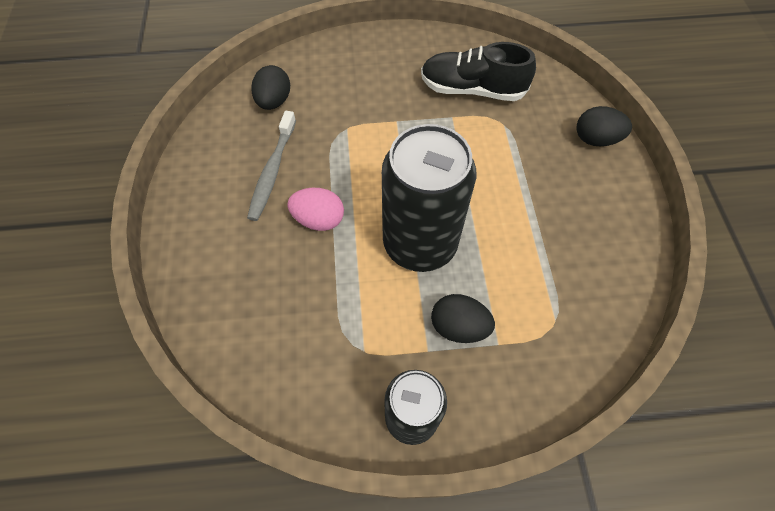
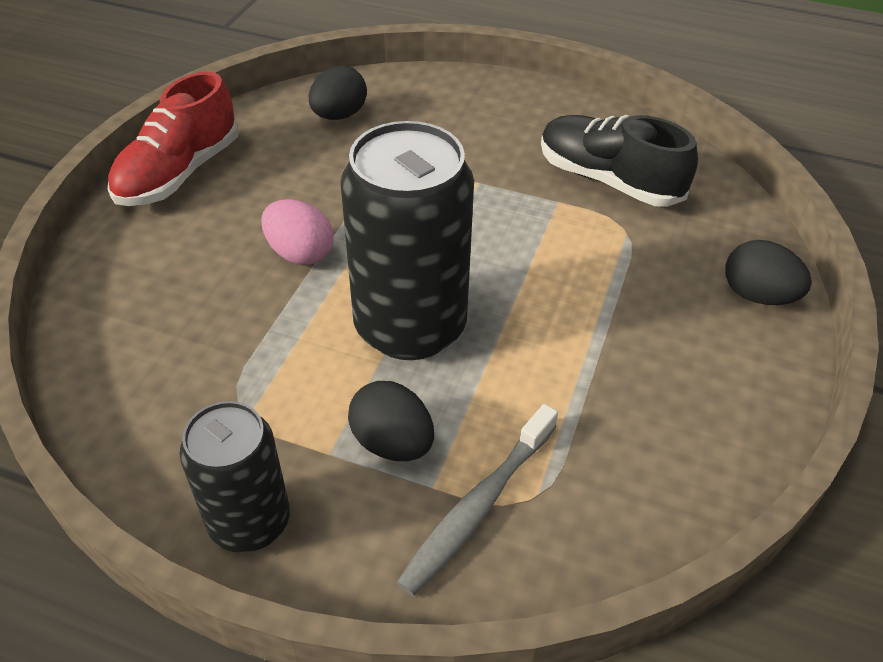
camera: 25 degrees right, 15 degrees down
(194, 190) = (179, 173): none -> red shoe
(272, 171) = (283, 184): grey toothbrush -> grey toothbrush (478, 507)

